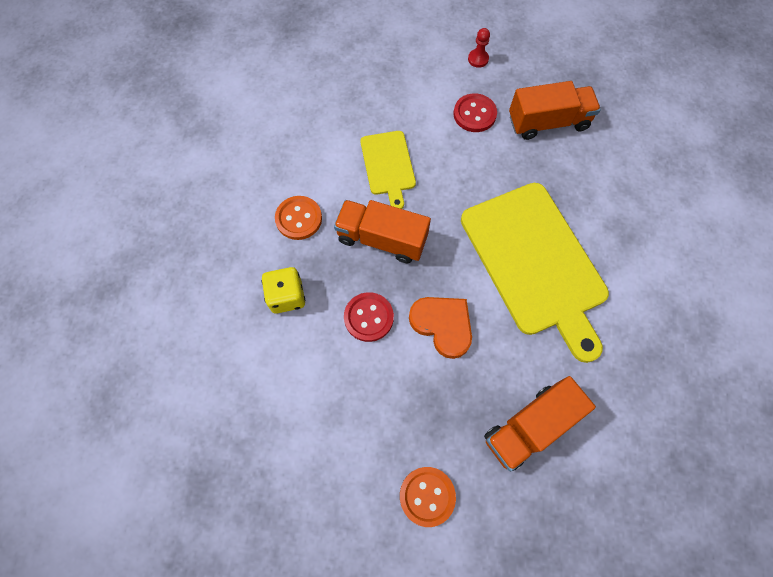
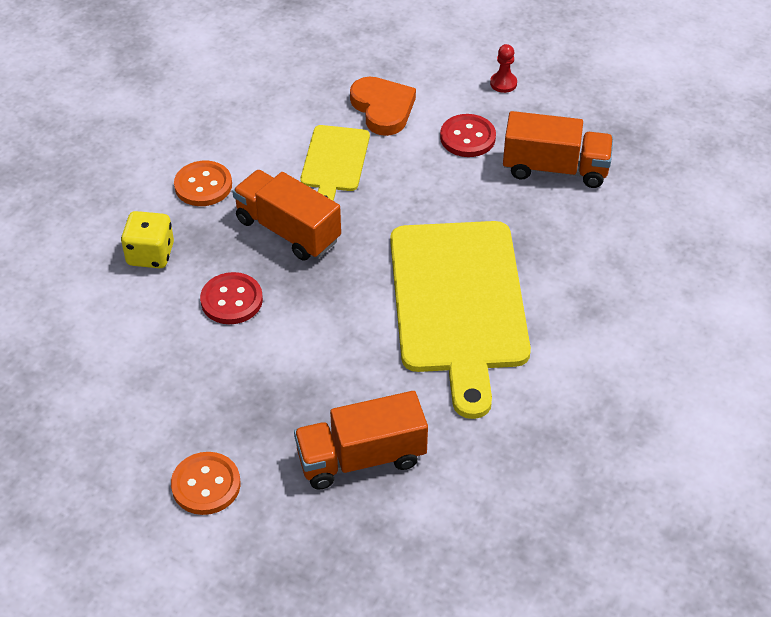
camera: 20 degrees right, 20 degrees down
(442, 325) = (313, 332): orange heart -> orange heart (383, 108)

